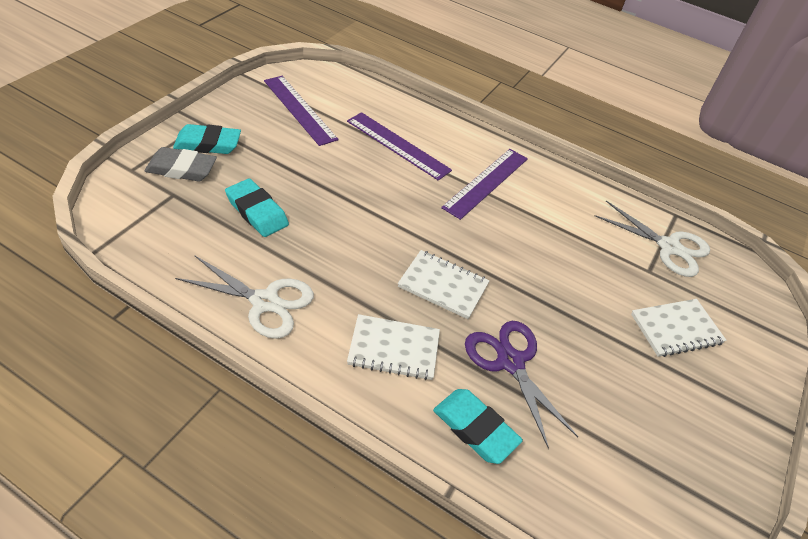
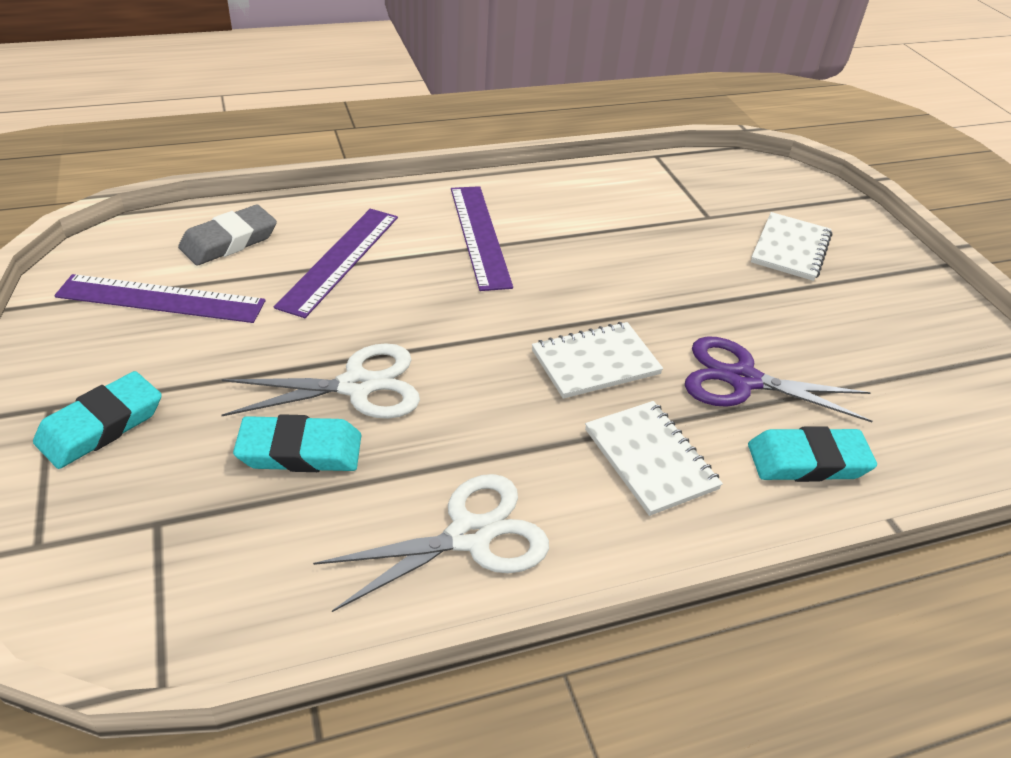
camera: 45 degrees left, 5 degrees down
(181, 169) = (115, 483): grey eraser -> grey eraser (229, 241)
(393, 349) = (650, 459): white notebook -> white notebook turned 75 degrees counterclockwise
(398, 145) = (340, 260): purple ruler -> purple ruler turned 60 degrees counterclockwise
(669, 247) = (691, 186): white scissors -> white scissors (357, 386)

